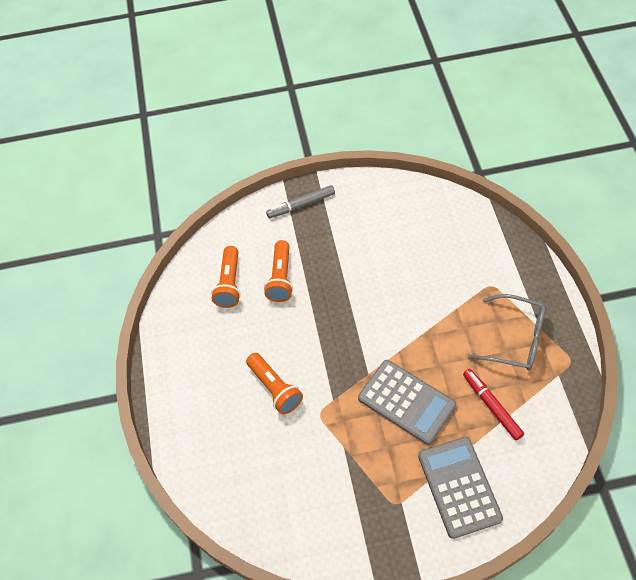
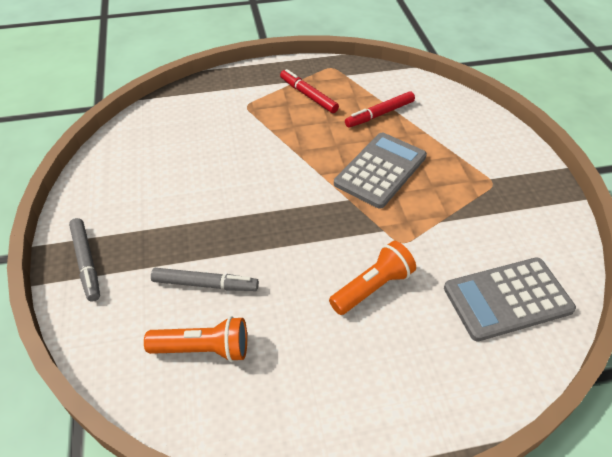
camera: 95 degrees left, 10 degrees down
(280, 278) = (205, 284): orange flashlight -> grey marker
(459, 487) = (464, 139): grey calculator -> grey calculator (507, 299)
(515, 339) = (308, 95): grey glasses -> red marker

